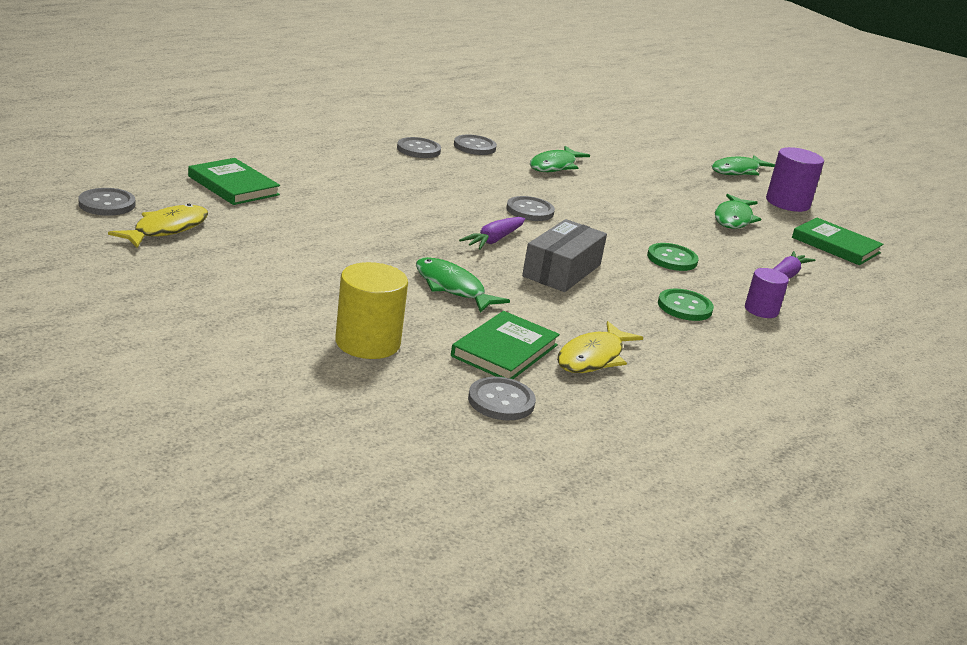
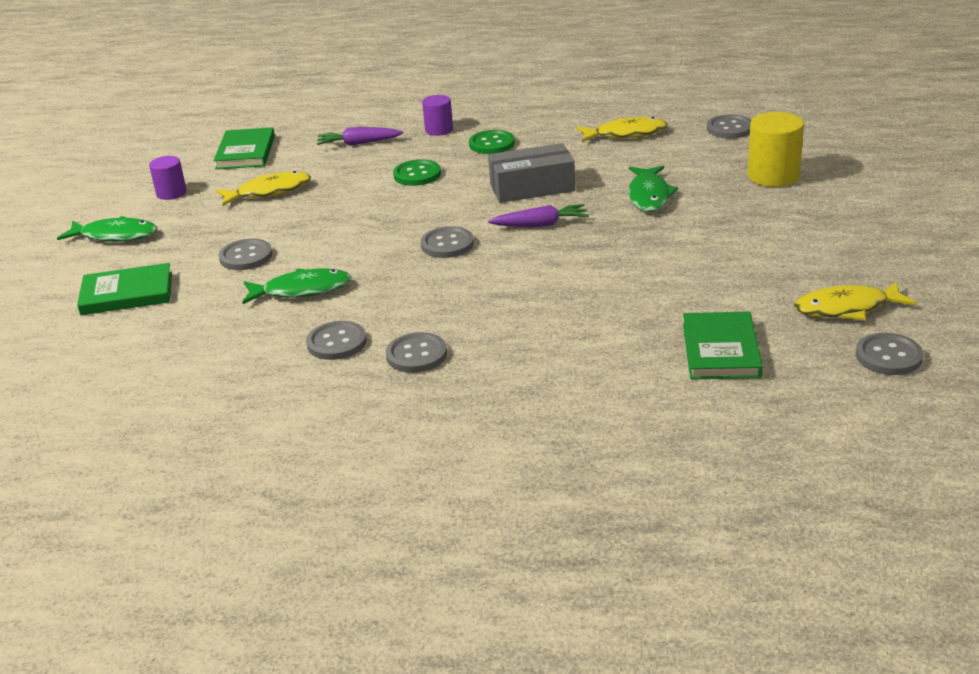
camera: 125 degrees left, 5 degrees up
(504, 350) = (681, 150): green book -> green book (127, 293)
(633, 176) = (246, 256): none -> grey button
(733, 219) = (269, 192): green fish -> yellow fish
(787, 203) = (171, 193): purple cylinder -> purple cylinder, size x0.62

